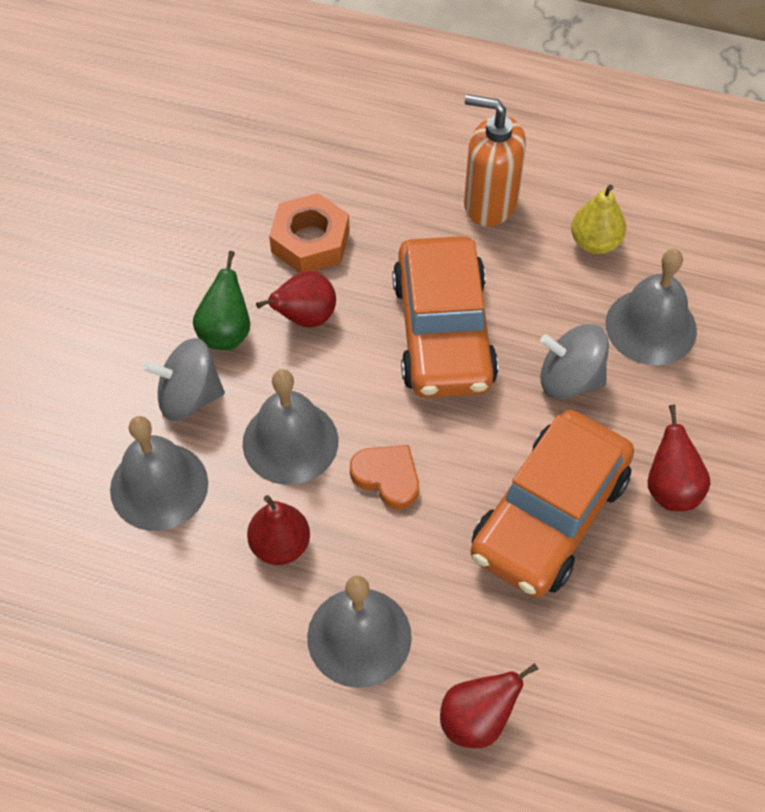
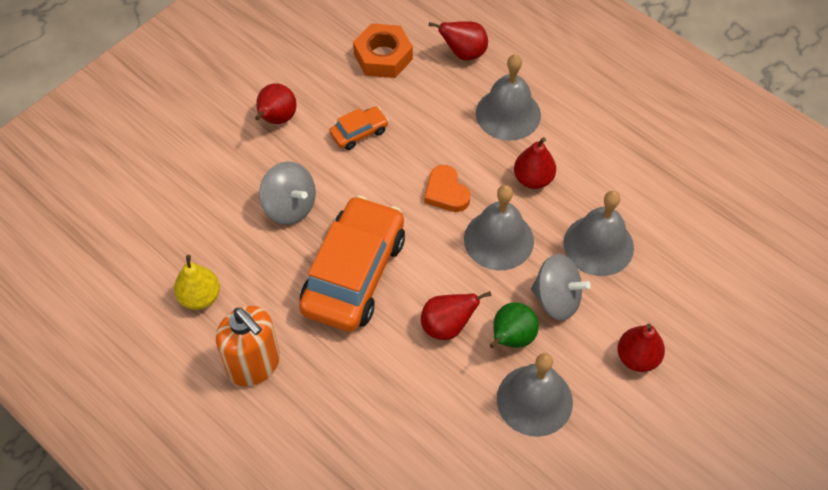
camera: 155 degrees left, 0 degrees up
(71, 367) = (637, 357): none -> red pear
(310, 241) = (412, 390): orange nut -> orange nut (383, 56)
(550, 515) = (359, 132): orange car -> orange car, size x0.44
(651, 326) = (210, 219): grey bell -> grey bell (534, 400)

